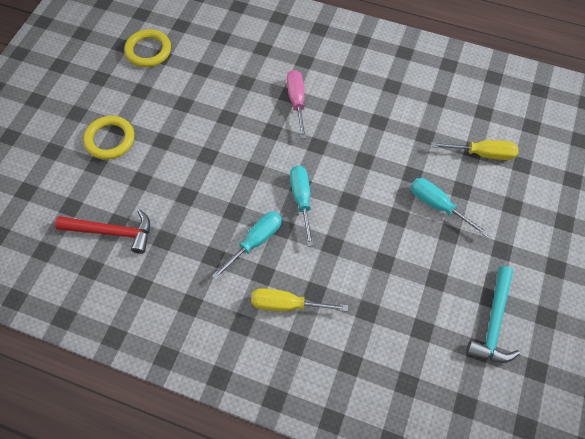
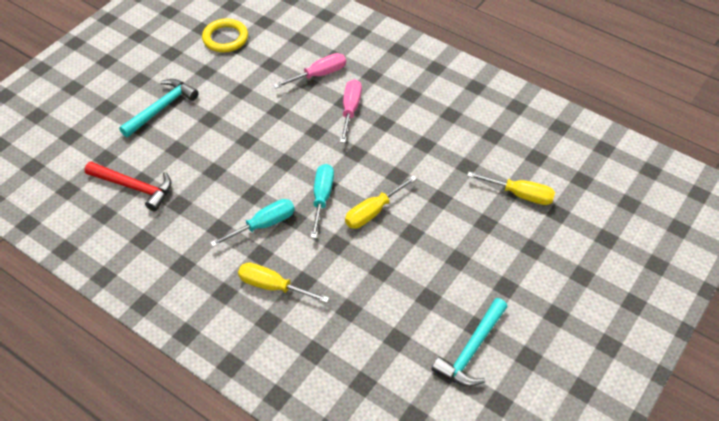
camera: 15 degrees right, 10 degrees down
(110, 139) = (161, 108): yellow ring -> turquoise hammer
(253, 71) = (318, 75): none -> pink screwdriver
(355, 203) = (373, 211): none -> yellow screwdriver
(438, 206) = (455, 232): turquoise screwdriver -> none

